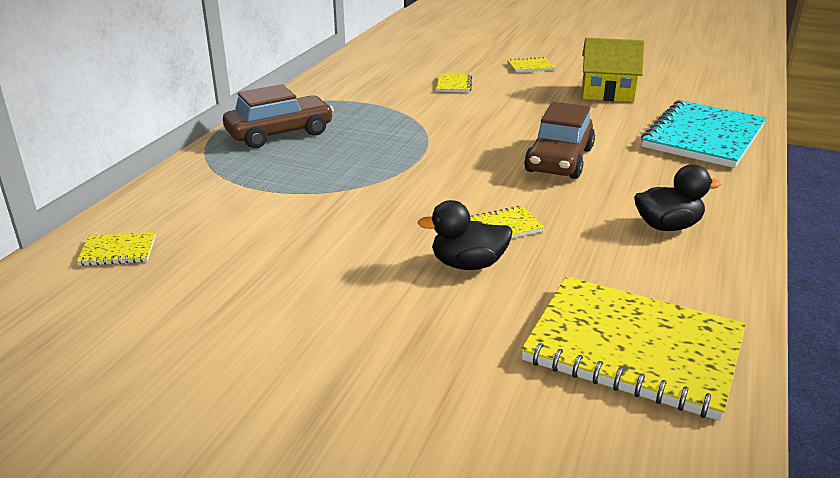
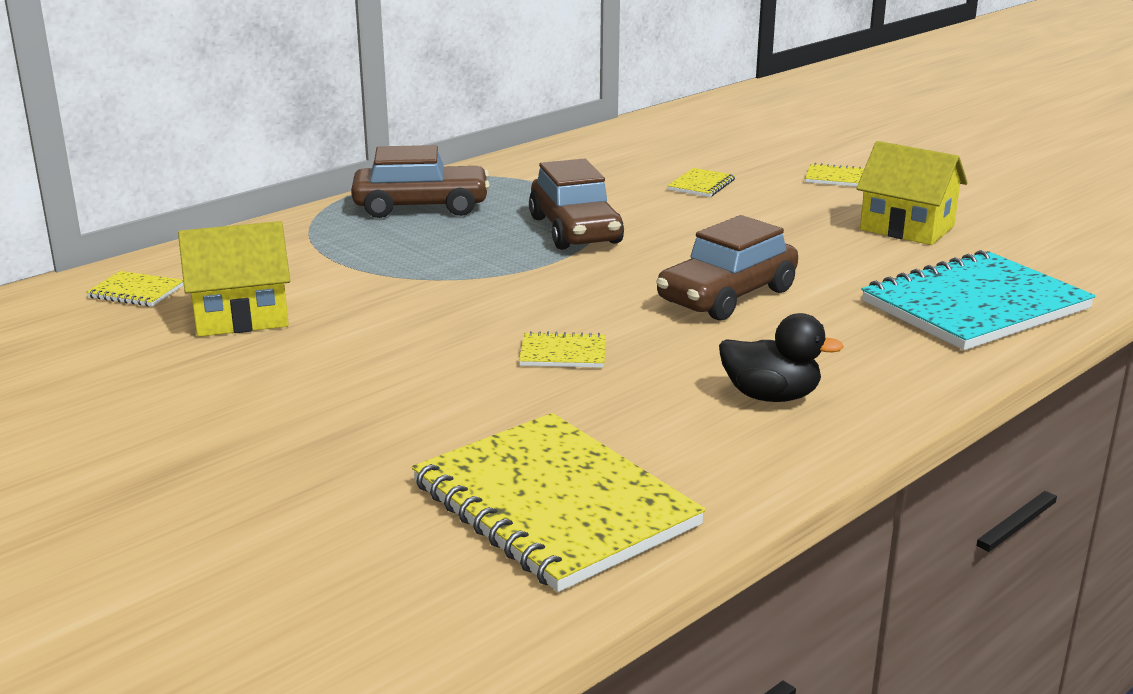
camera: 25 degrees right, 5 degrees down
(233, 253) = (241, 316): none -> yellow house
(409, 132) = (575, 230): none -> brown car
(468, 264) = (471, 381): black duck -> none

